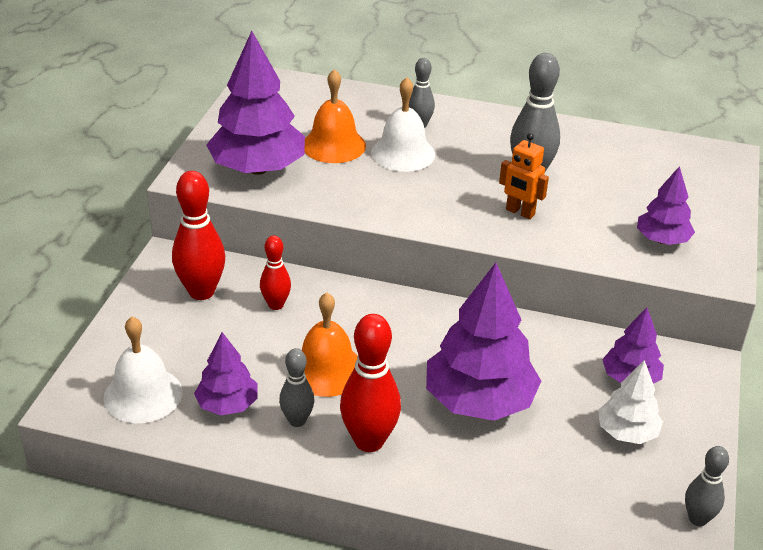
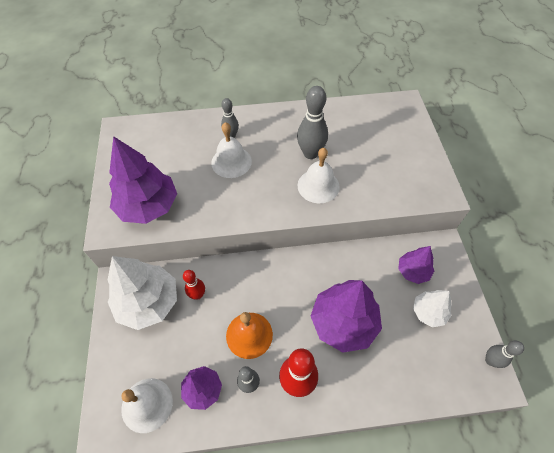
camera: 20 degrees left, 20 degrees up
(201, 292) = (148, 302): red bowling pin -> white tree
(334, 145) = (187, 169): orange bell -> none
(520, 212) = (318, 186): orange robot -> white bell
(662, 240) = (402, 179): purple tree -> none

